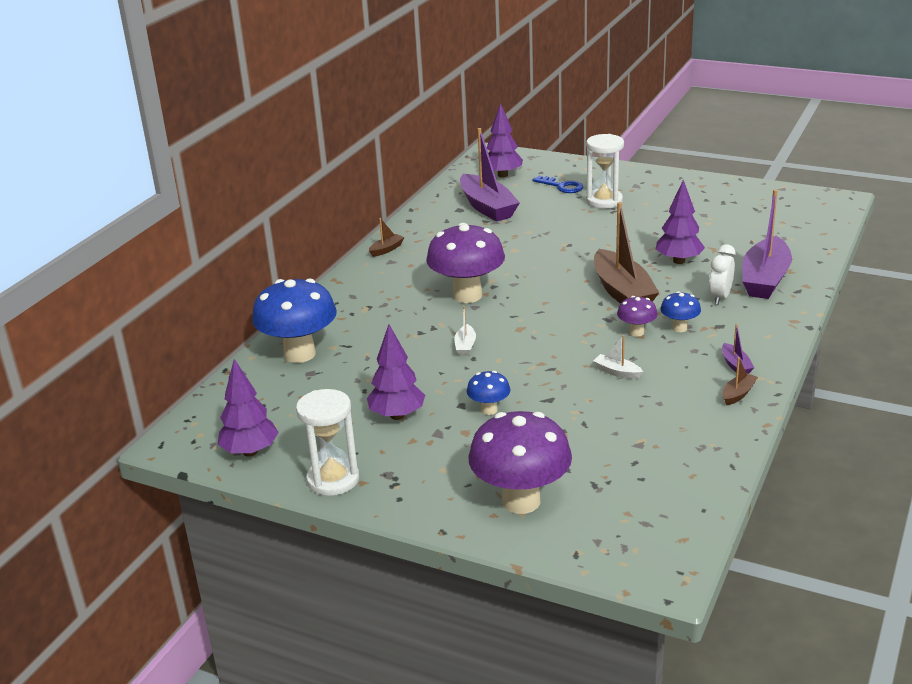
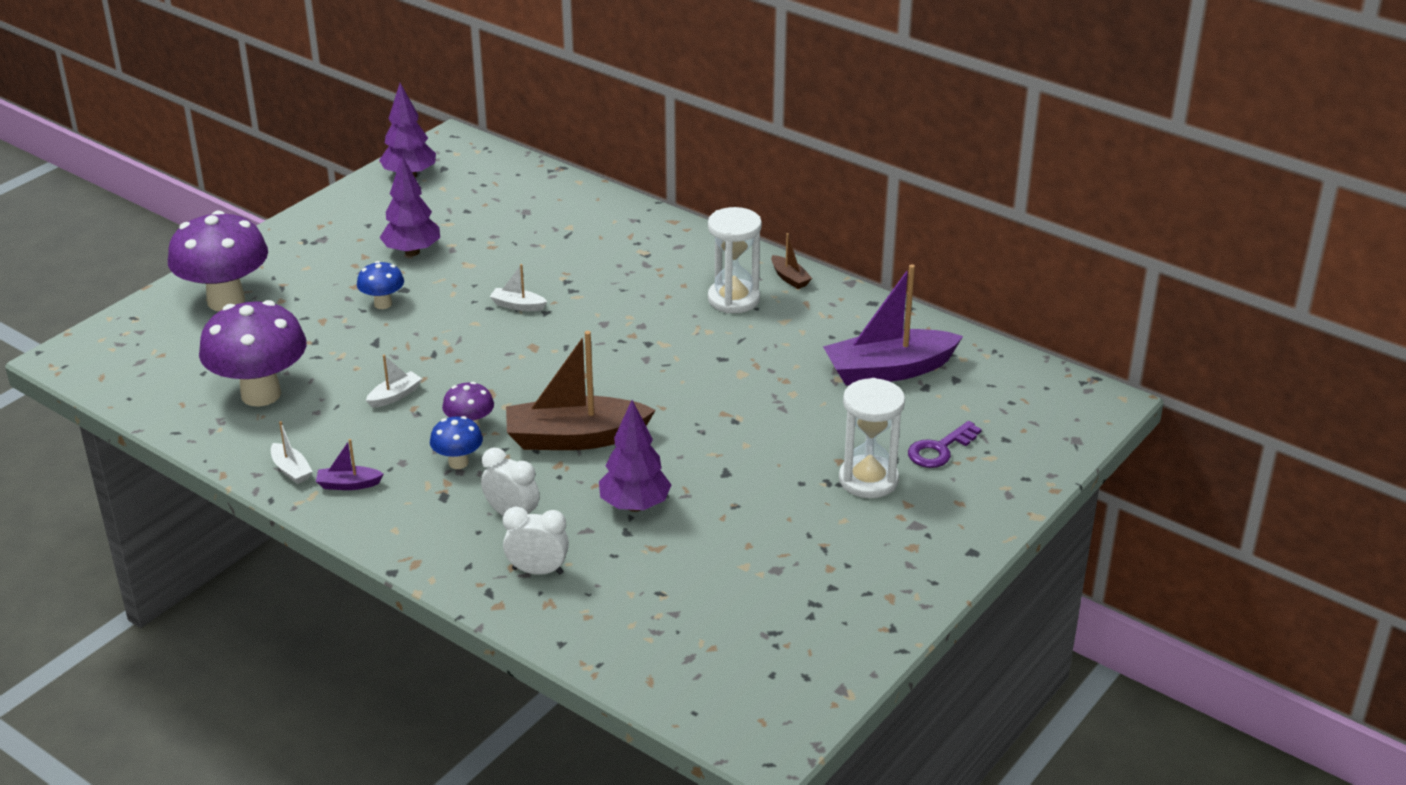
camera: 100 degrees right, 5 degrees up
(299, 354) = (567, 207): blue mushroom -> none
(333, 480) = (335, 212): white hourglass -> white hourglass (733, 299)
(467, 295) = (634, 321): purple mushroom -> purple mushroom (261, 394)
(502, 175) = (1004, 400): purple tree -> none
(562, 186) = (940, 449): blue key -> purple key
(738, 394) = (291, 470): brown boat -> white boat
(765, 279) = (537, 571): purple boat -> white clock

